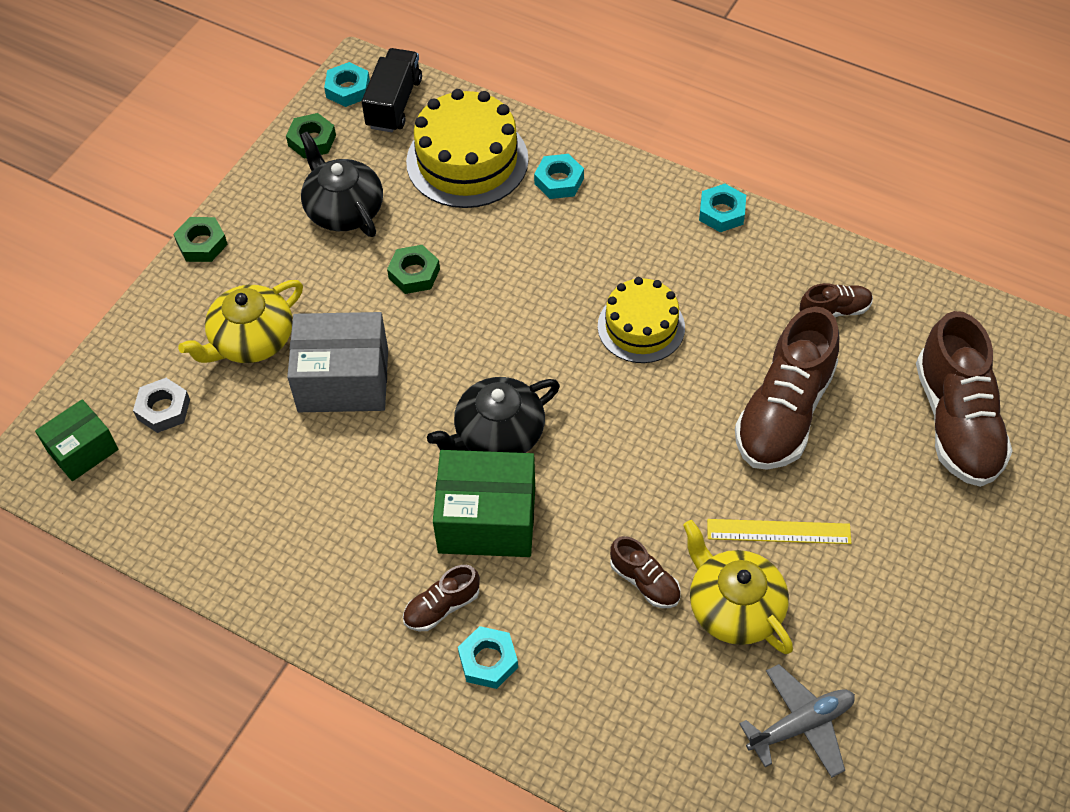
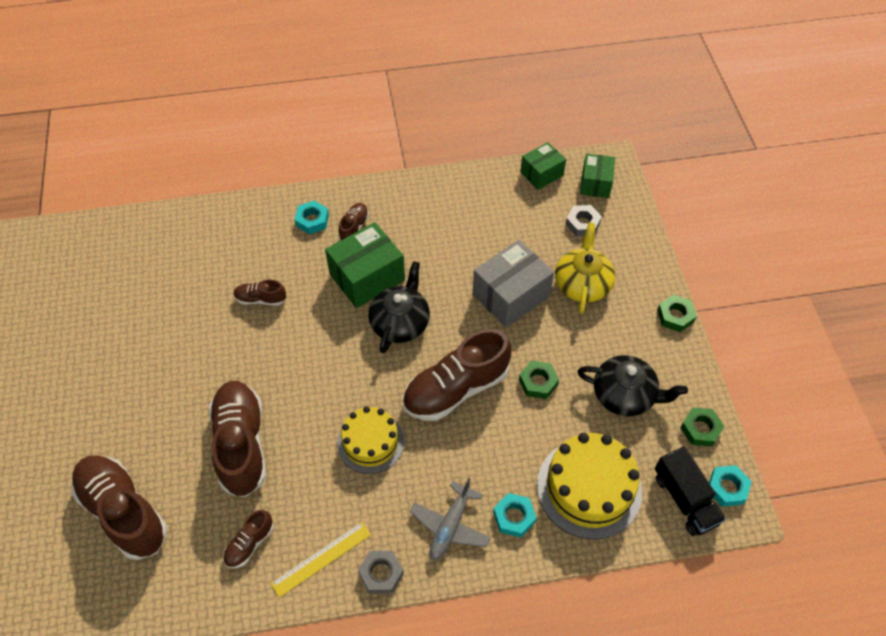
camera: 140 degrees right, 0 degrees up
(127, 513) = (541, 174): none -> green box
(504, 321) = (456, 389): none -> brown shoe
(721, 212) = (381, 573): turquoise nut -> grey nut
(733, 606) = (205, 316): yellow teapot -> none
(778, 531) = (203, 369): yellow ruler -> yellow ruler (321, 558)
(800, 725) = (137, 284): grey plane -> grey plane (450, 526)

